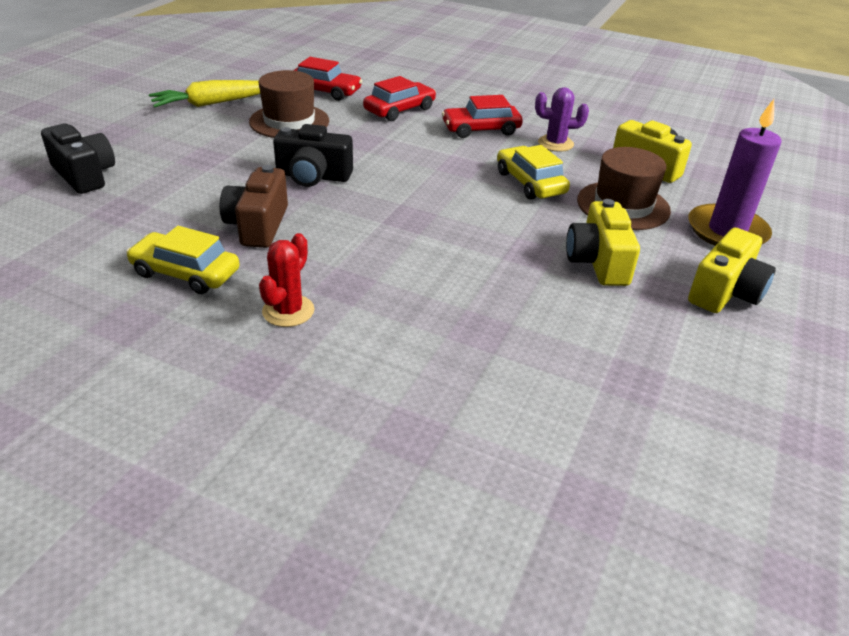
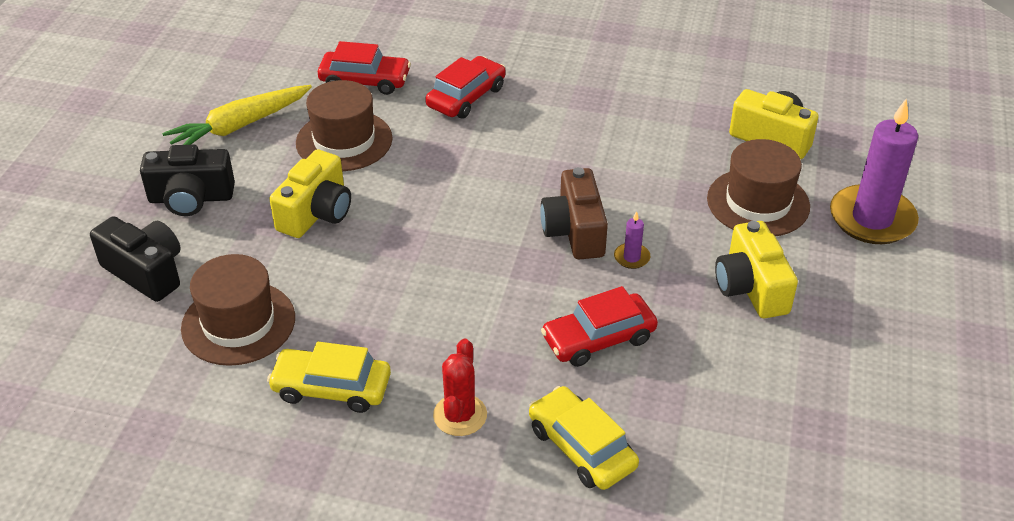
camera: 10 degrees left, 5 degrees up
(135, 217) = (238, 323): none -> brown hat
(258, 225) = (378, 308): brown camera -> brown camera (574, 231)
(313, 176) = (408, 224): black camera -> black camera (191, 198)
(481, 129) = (571, 113): red car -> red car (598, 338)
(495, 225) = (631, 257): none -> purple candle
(530, 183) = (651, 187): yellow car -> yellow car (581, 447)
(555, 143) = (662, 120): purple cactus -> none
(725, 292) = (884, 302): yellow camera -> yellow camera (316, 213)

